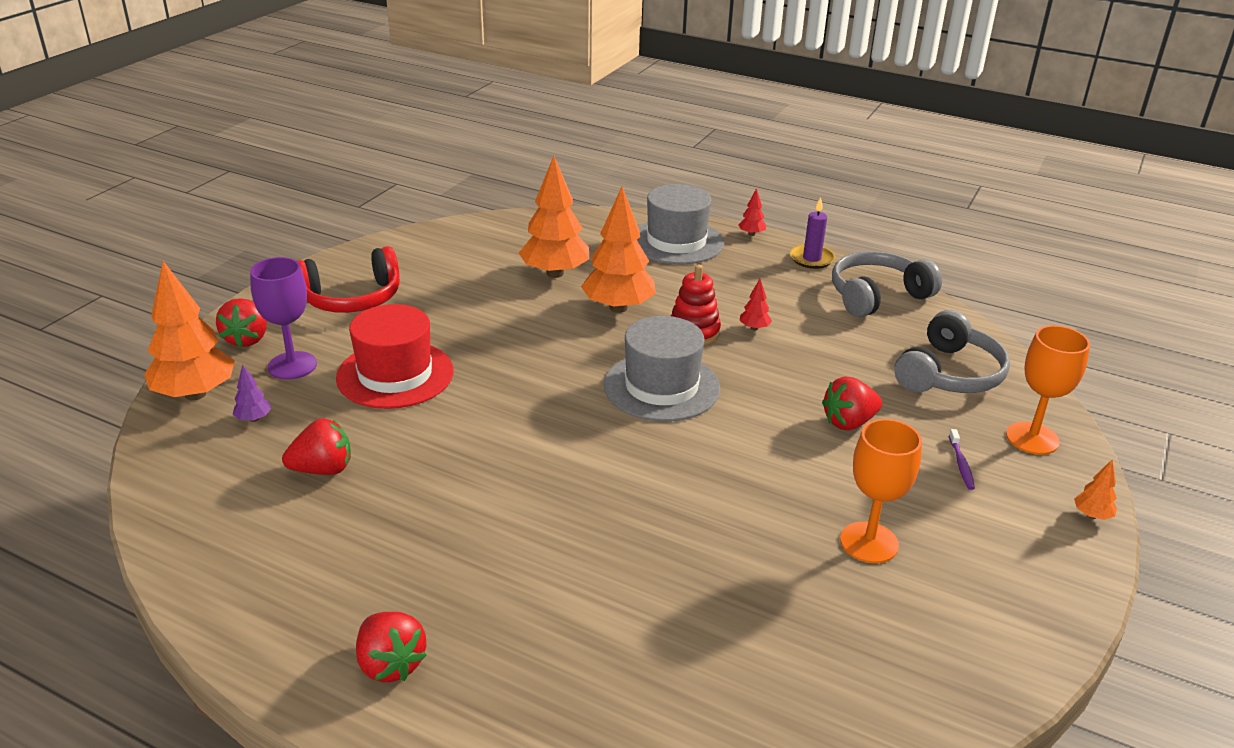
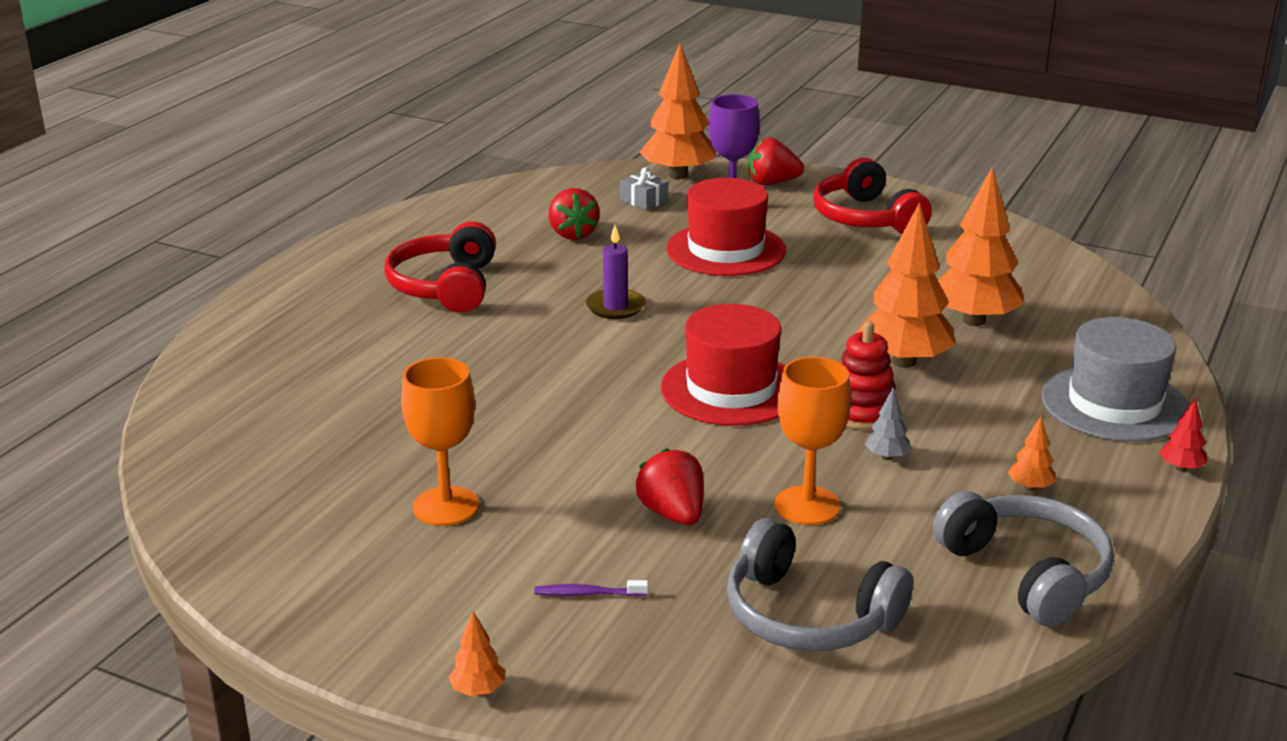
camera: 90 degrees right, 5 degrees down
(254, 419) = (644, 200): purple tree -> grey gift
(390, 664) = (337, 279): red strawberry -> none
(433, 564) = (445, 286): none -> red headphones
(661, 386) = (731, 389): grey hat -> red hat
(754, 328) = (886, 457): red tree -> grey tree
(782, 282) = (1030, 487): none -> orange tree
(811, 259) = (1124, 519): purple candle -> purple candle (615, 307)
(1032, 438) = (650, 670): orange goblet -> orange goblet (807, 505)

